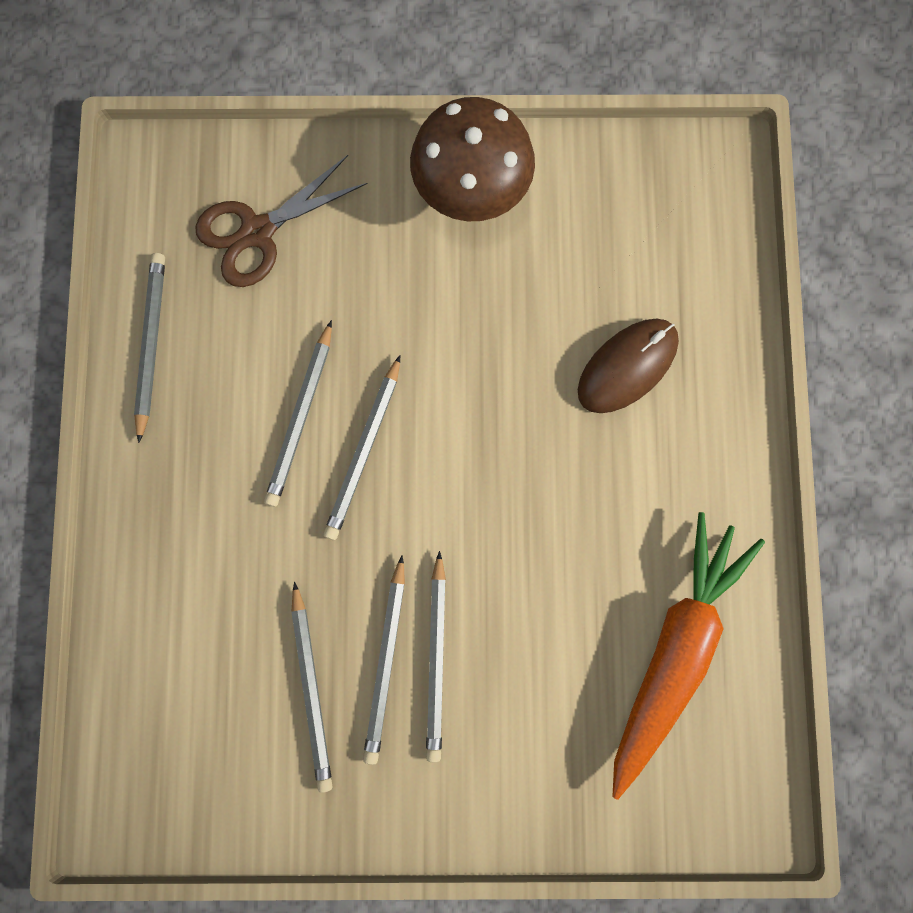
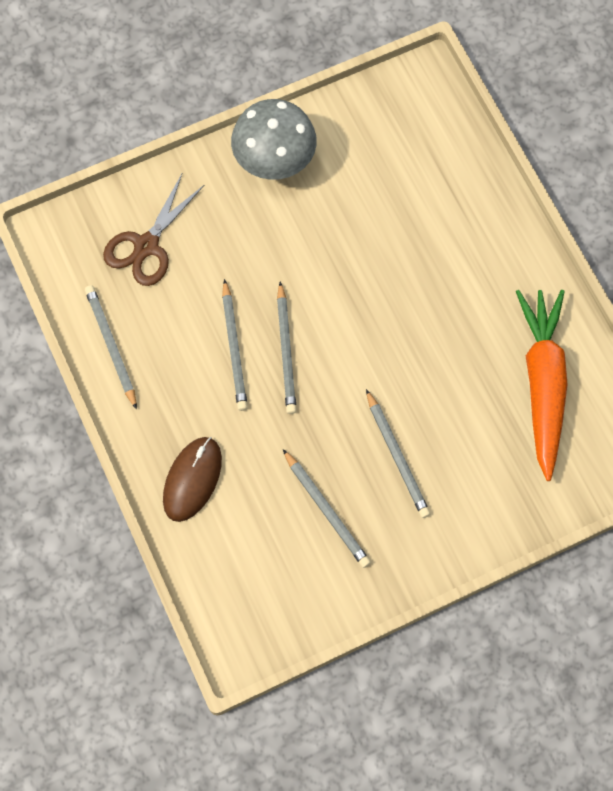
camera: 25 degrees left, 10 degrees down
(386, 661) = (365, 472): grey pencil -> none
(471, 192) = (274, 162): brown mushroom -> grey mushroom
(627, 367) = (428, 227): brown mouse -> brown mouse (192, 479)

